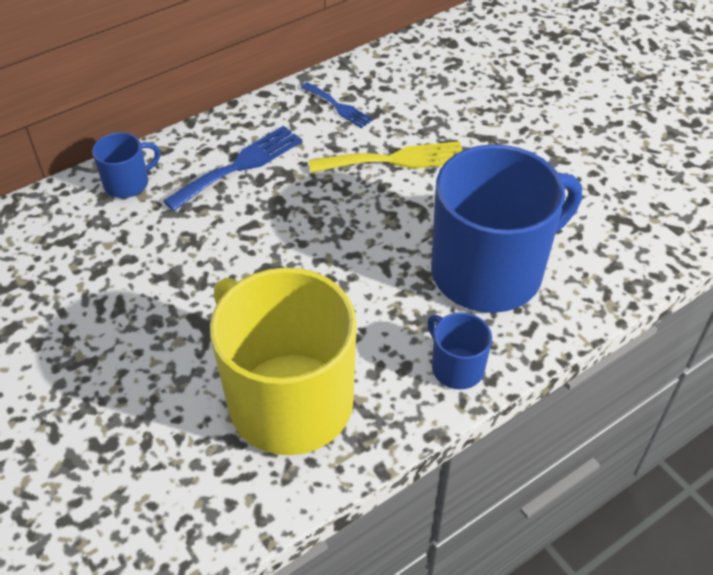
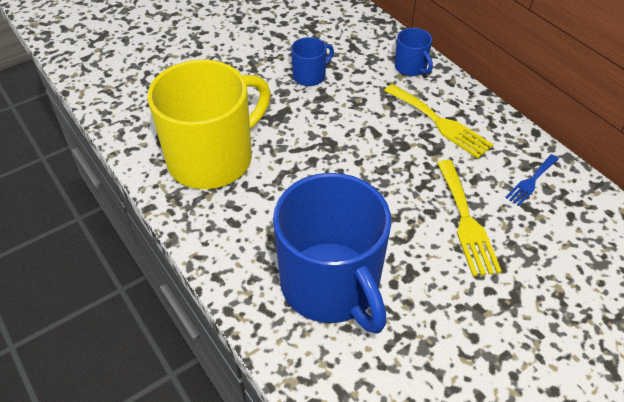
camera: 90 degrees right, 0 degrees up
(240, 166) = (440, 123): blue fork -> yellow fork
(456, 367) = (230, 254): blue mug -> blue mug (310, 76)

